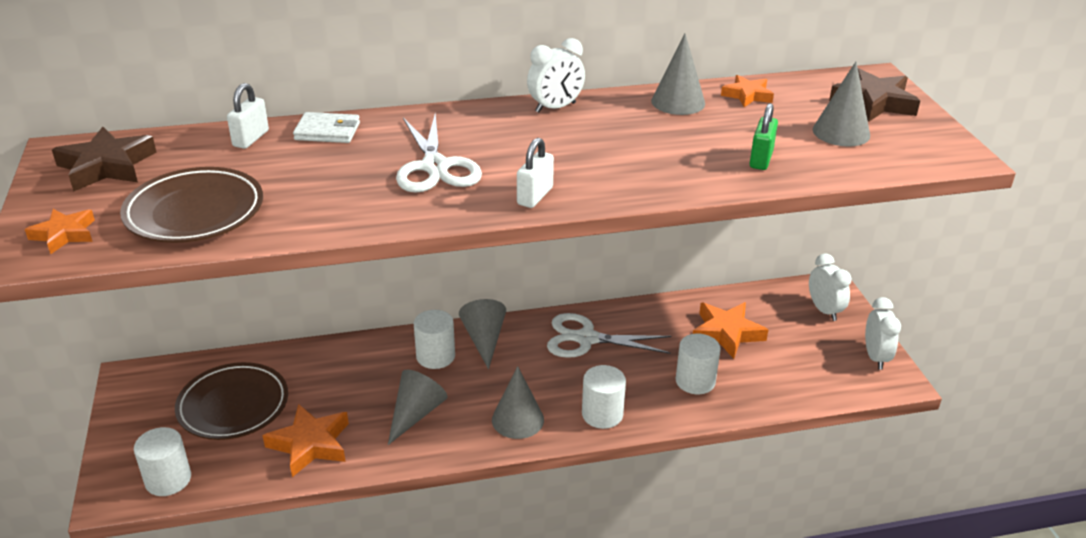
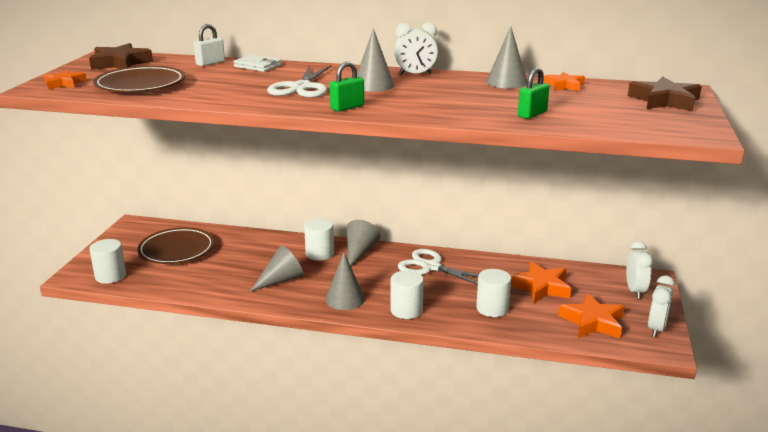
camera: 25 degrees right, 10 degrees down
(310, 444) = (204, 279): orange star -> orange star (592, 322)
(535, 196) = (347, 107): white padlock -> green padlock
(841, 132) = (615, 111): grey cone -> grey cone (373, 85)

